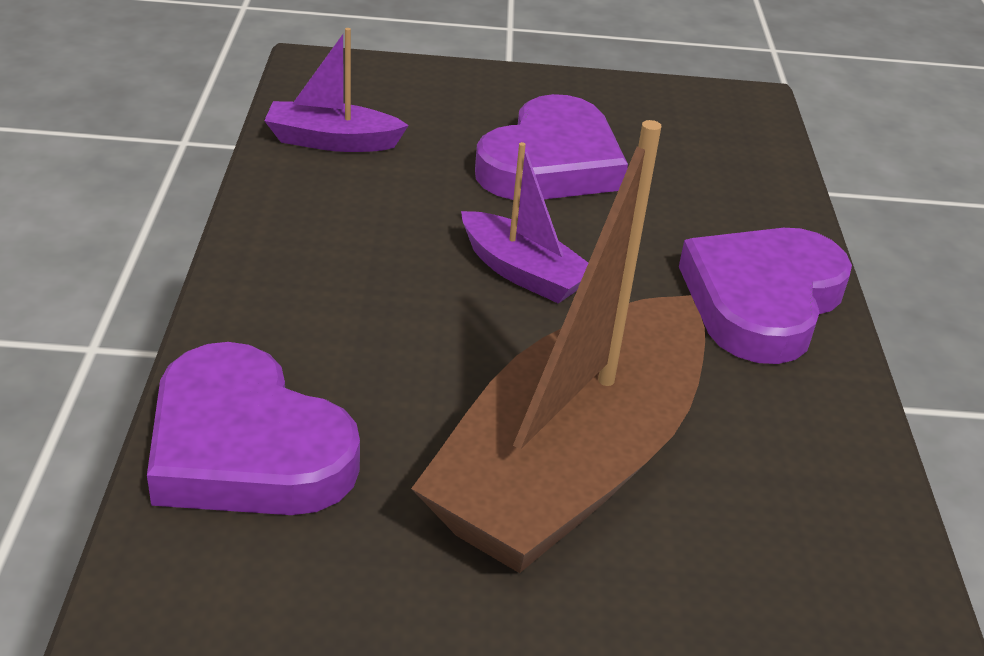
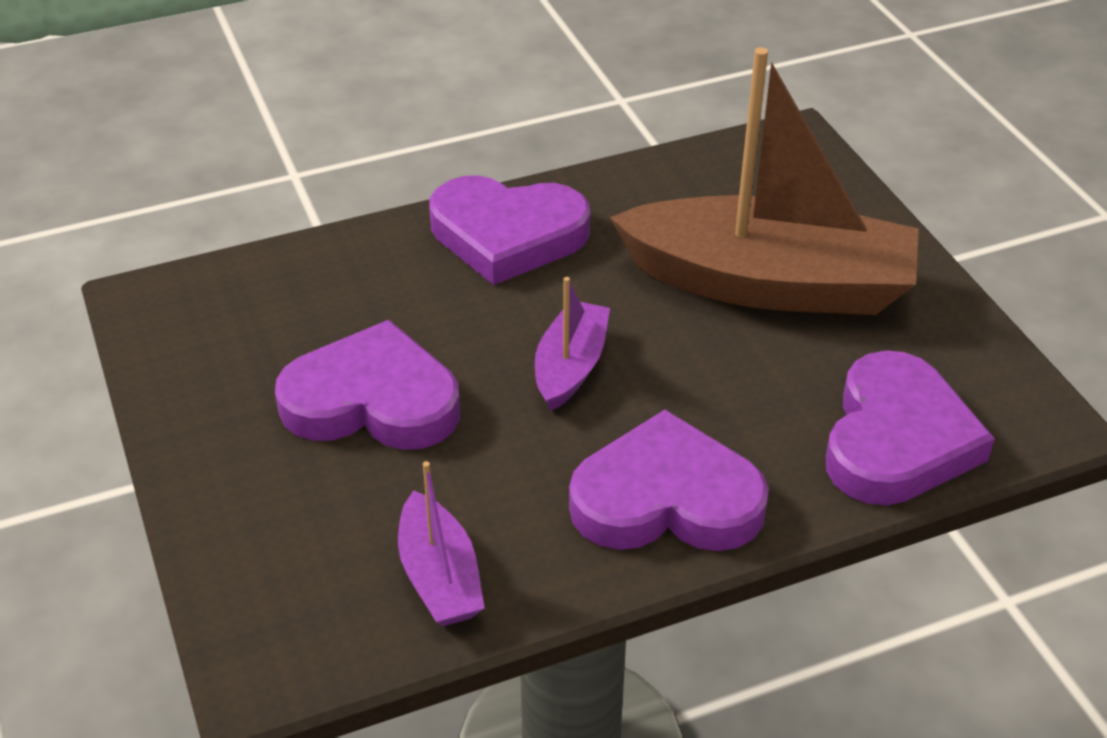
camera: 110 degrees left, 5 degrees up
(309, 266) = (666, 499): none -> purple heart

